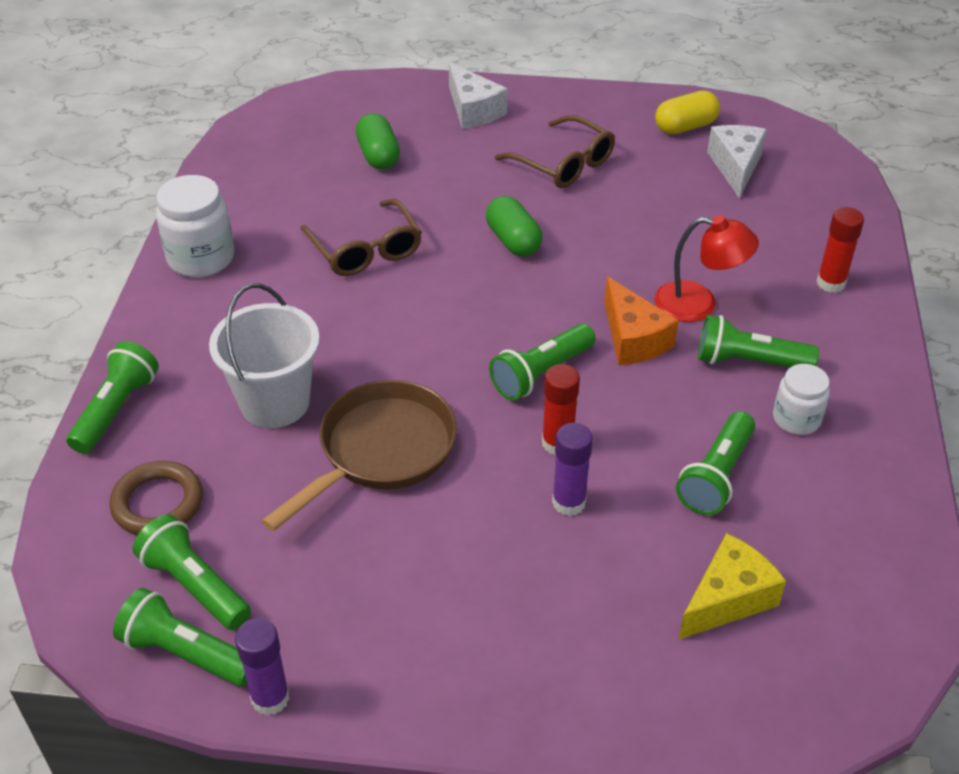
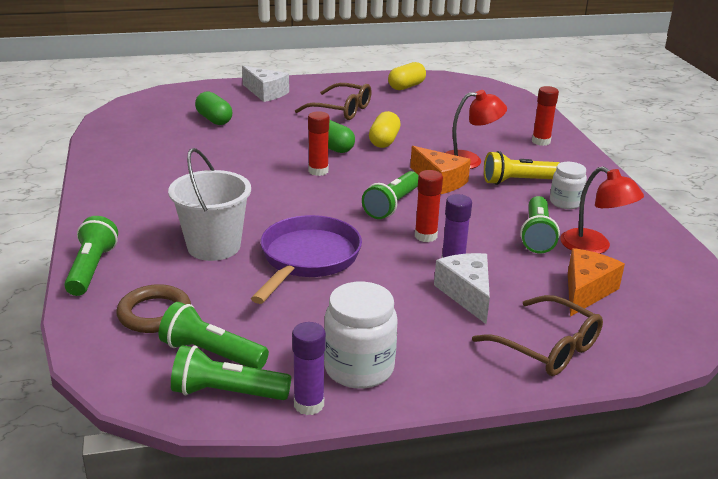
camera: 20 degrees left, 15 degrees down
(201, 258) = (113, 182): white jar -> white jar (359, 368)
(365, 249) = (233, 163): brown glasses -> brown glasses (546, 347)
(381, 451) = (307, 259): brown pan -> purple pan
(472, 286) = (318, 171): none -> red glue stick
(593, 241) = (384, 141): none -> yellow capsule
(727, 599) = (586, 291): yellow cheese -> orange cheese
(735, 166) = (448, 100): white cheese -> white cheese (467, 294)
(748, 361) = (518, 181): green flashlight -> yellow flashlight
(789, 517) = (594, 247): none -> red lamp

